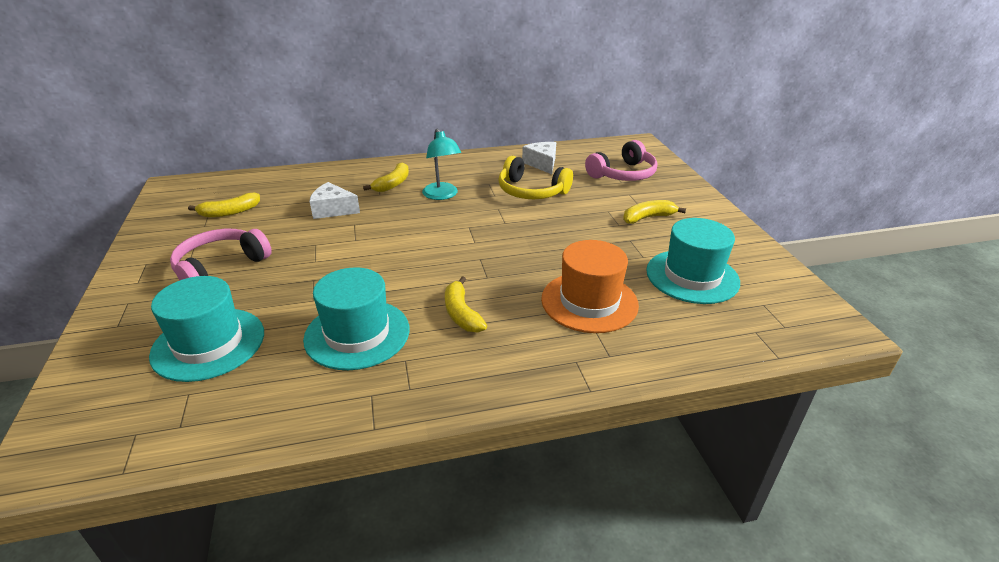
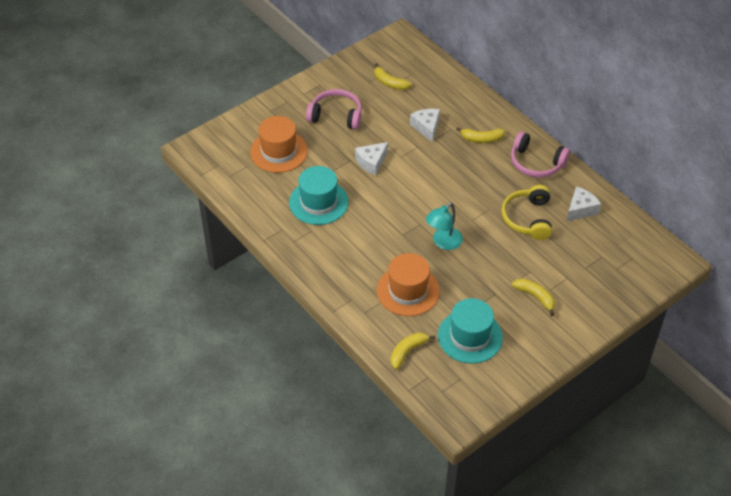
camera: 65 degrees right, 15 degrees up
(208, 344) = (279, 151): turquoise hat -> orange hat
(338, 263) = (371, 162): none -> white cheese
(442, 195) = (485, 172): turquoise lamp -> turquoise lamp (443, 242)
(461, 314) = (361, 237): yellow banana -> yellow banana (407, 352)
(623, 174) = (601, 266): pink headphones -> pink headphones (536, 163)

